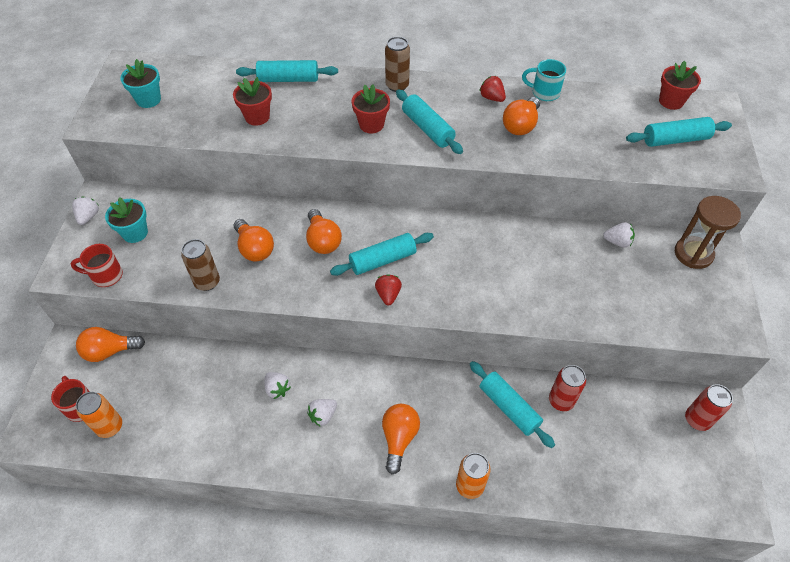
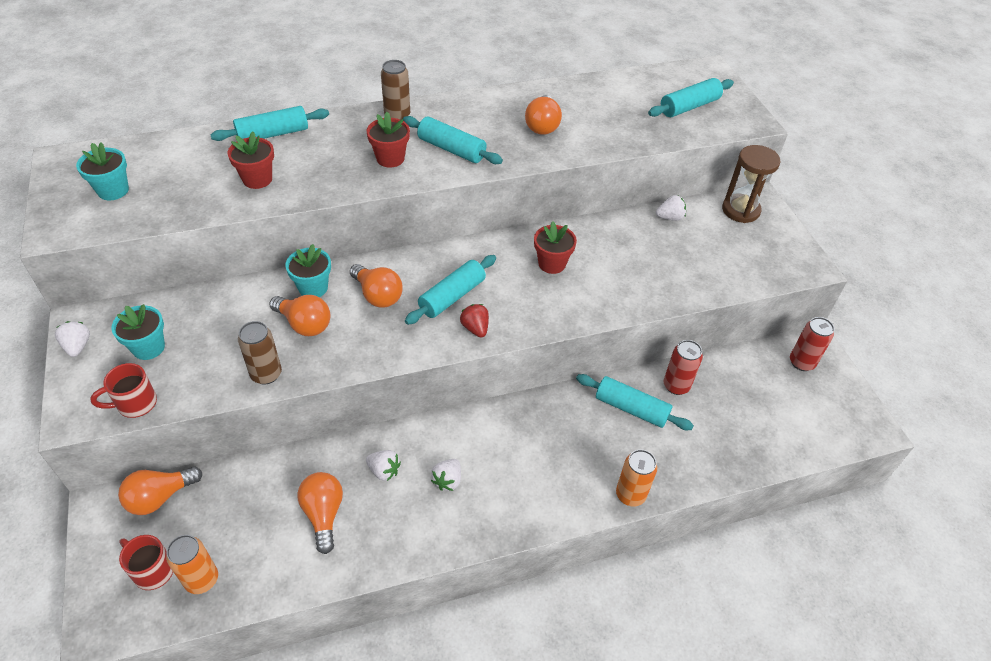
camera: 25 degrees left, 5 degrees down
(276, 219) = (313, 288): none -> turquoise flower pot
(399, 438) = (538, 475): orange light bulb -> orange light bulb (323, 514)
(492, 98) = (500, 106): red strawberry -> none
(544, 93) = (549, 91): turquoise mug -> none
(671, 101) = (668, 74): red flower pot -> red flower pot (552, 263)

